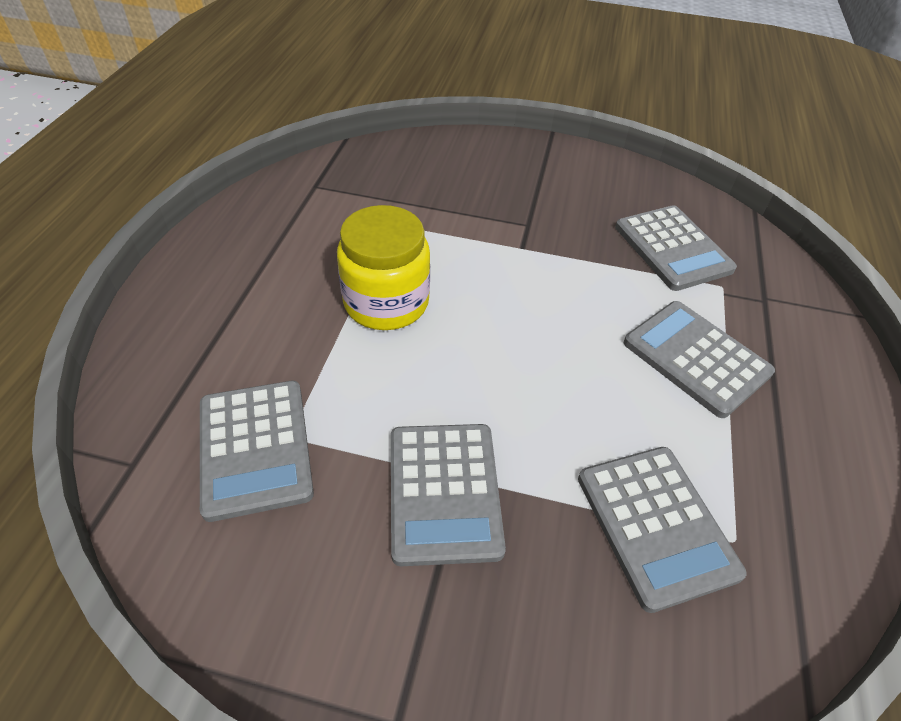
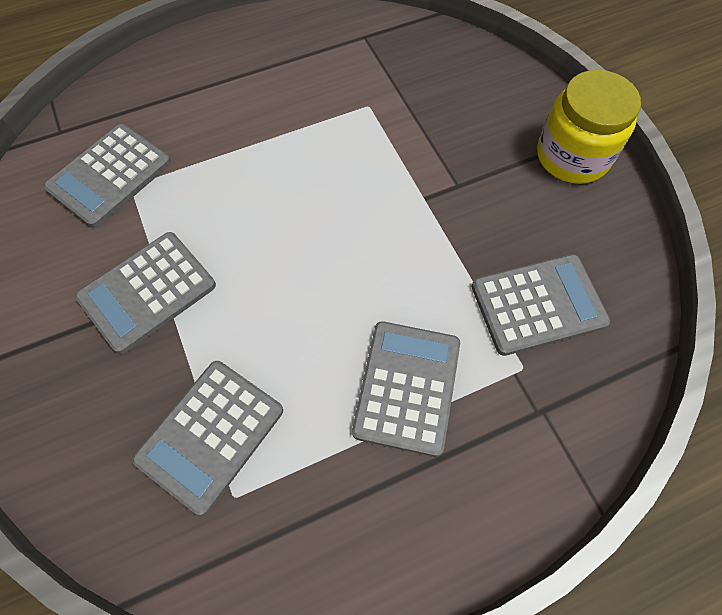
camera: 55 degrees right, 15 degrees up
(386, 302) = (284, 155): yellow jar -> yellow jar (572, 156)
(673, 248) = (538, 304): grey calculator -> grey calculator turned 135 degrees counterclockwise

